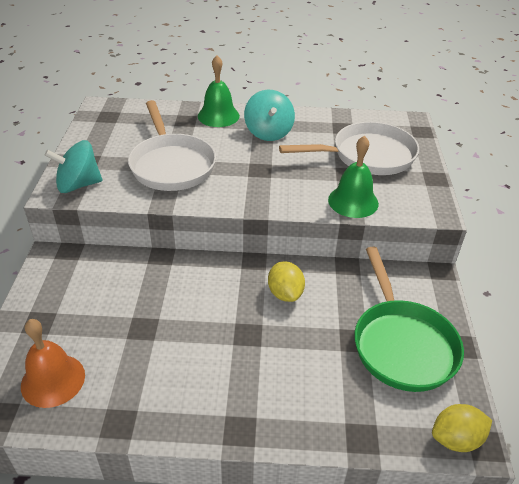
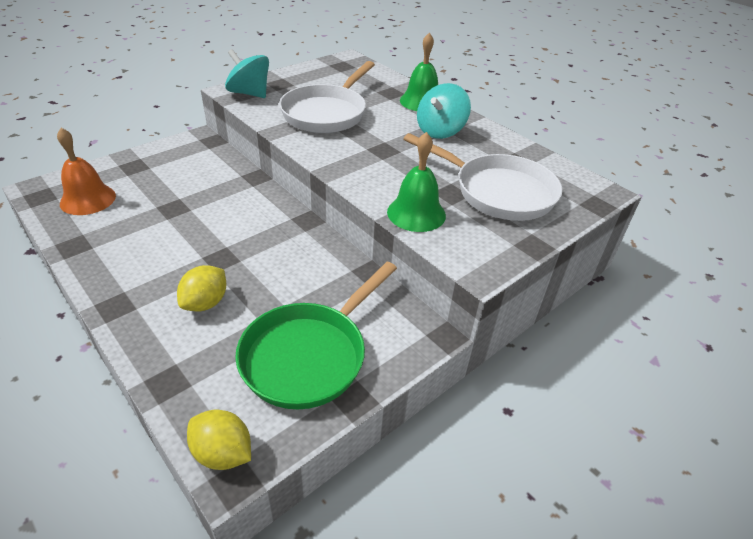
camera: 45 degrees right, 0 degrees up
(285, 293) = (290, 254): yellow lemon -> yellow lemon (205, 303)

